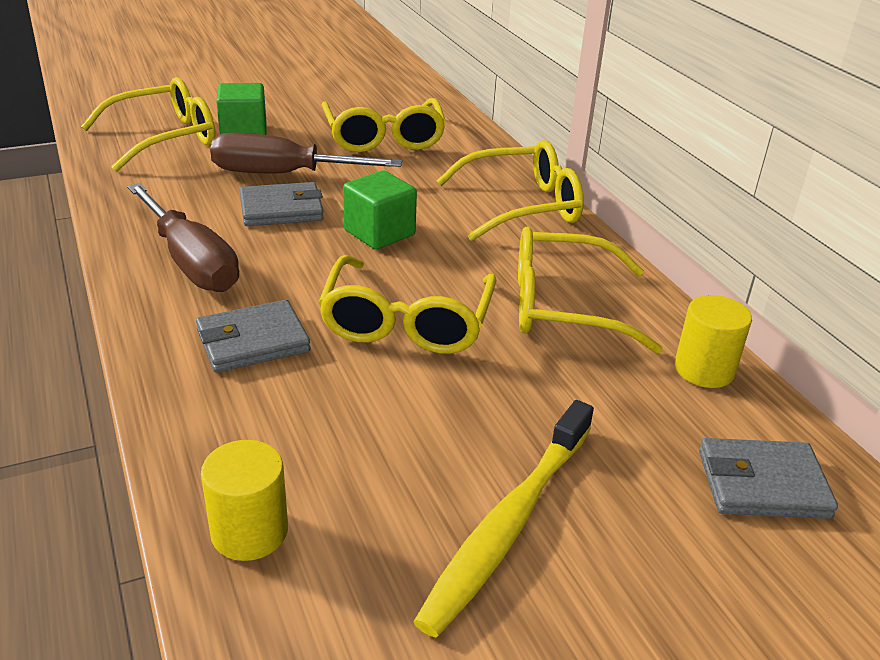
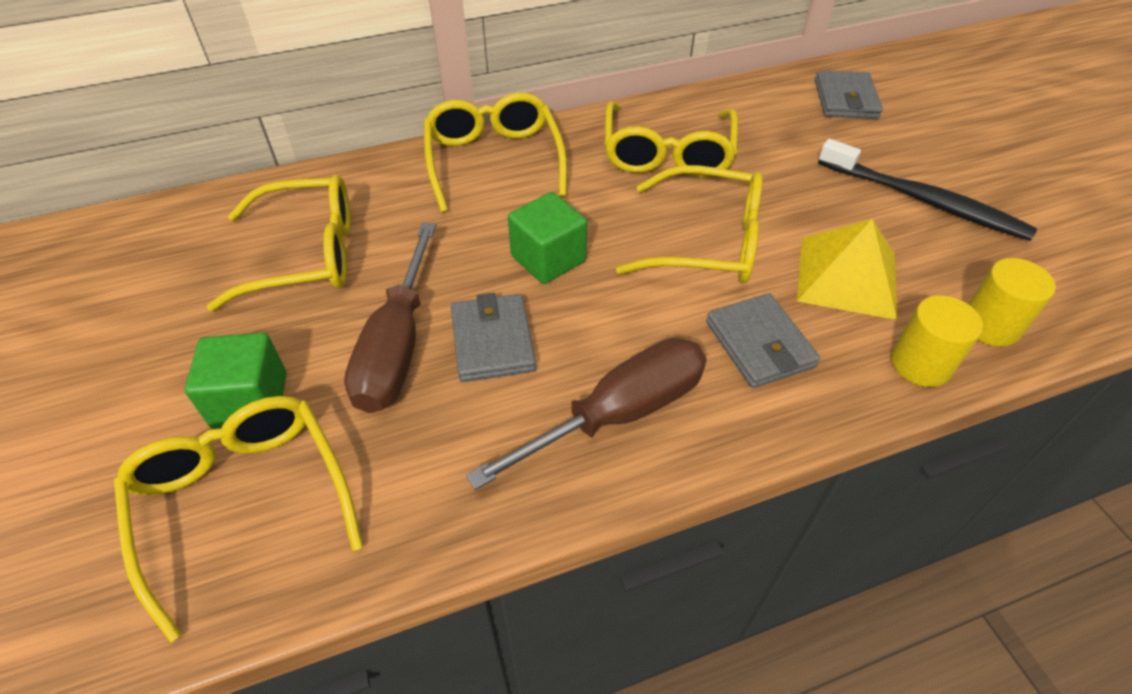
camera: 85 degrees left, 15 degrees up
(347, 417) = (847, 277): none -> yellow pyramid
(509, 523) = (923, 200): yellow toothbrush -> black toothbrush
(704, 370) = (737, 101): yellow cylinder -> yellow cylinder (920, 364)

